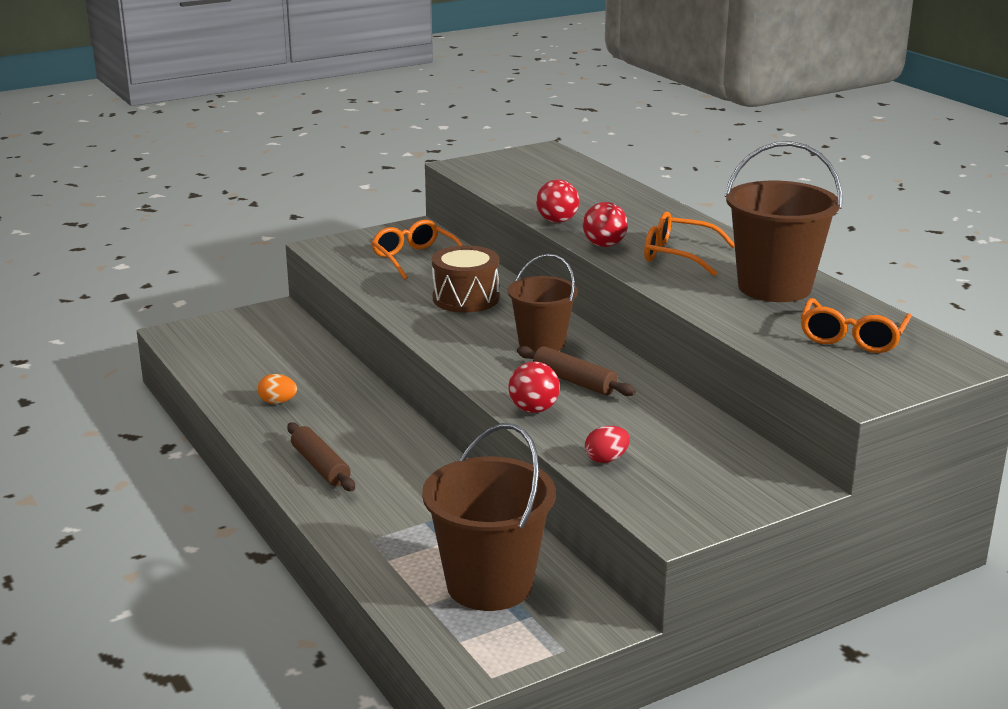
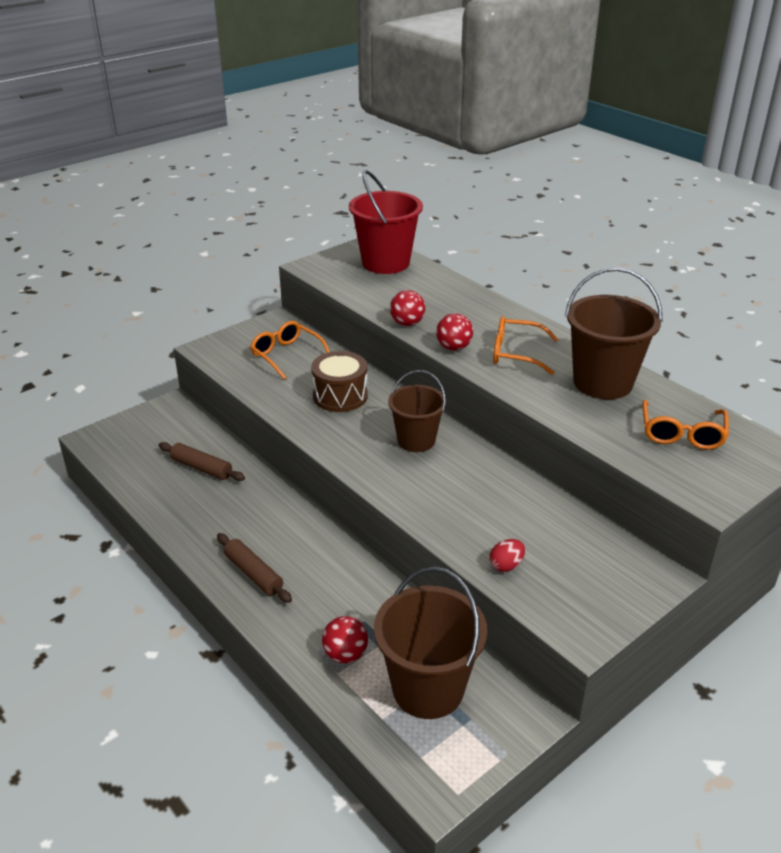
camera: 10 degrees left, 10 degrees up
(278, 402) = (199, 506): orange egg -> none
(533, 409) = (431, 516): red ball -> red ball (345, 654)
(554, 167) = (385, 263): none -> red bucket
(574, 381) = (454, 480): brown rolling pin -> brown rolling pin (201, 468)

